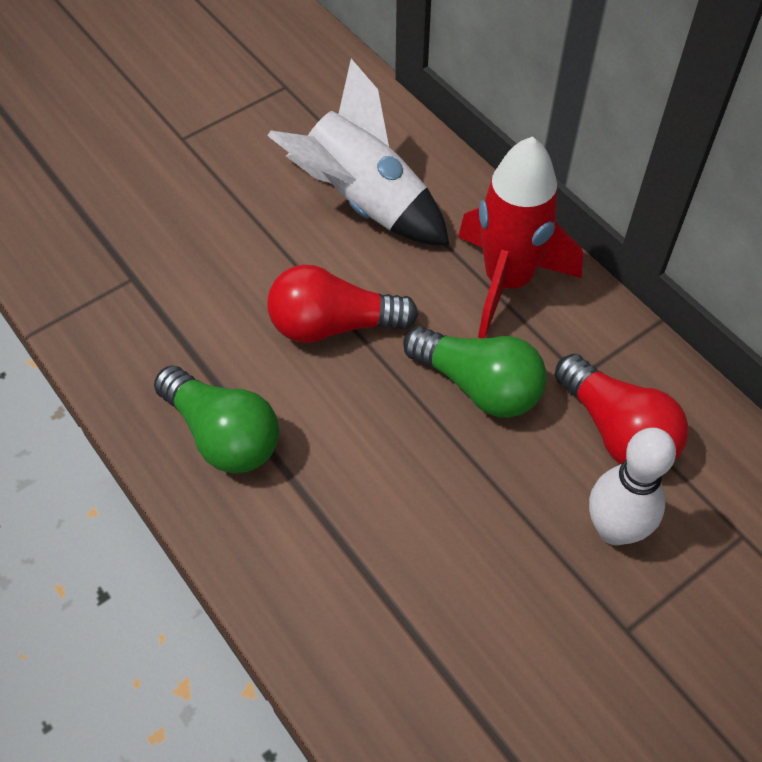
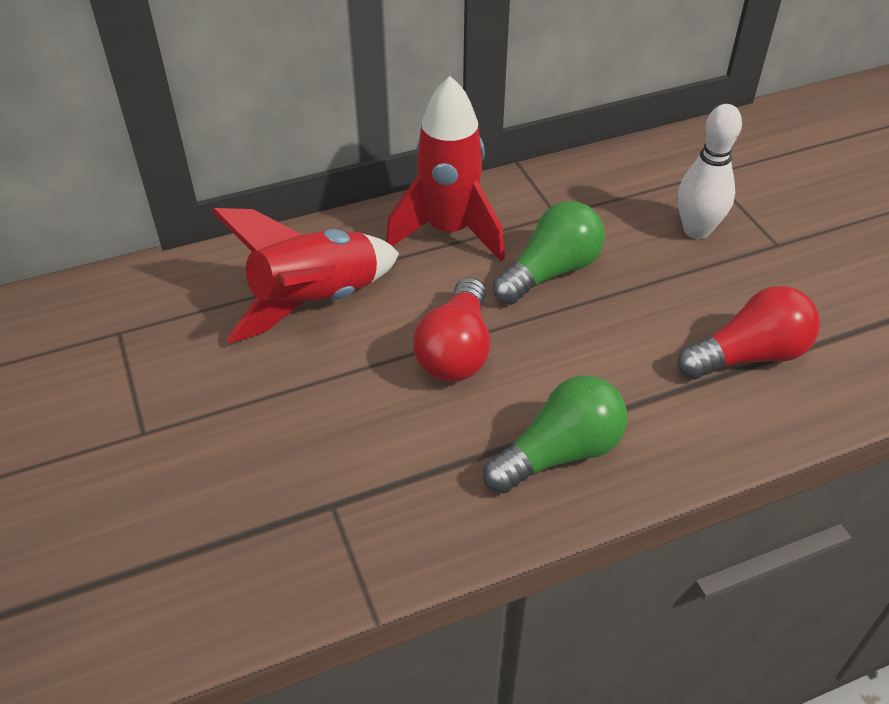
camera: 75 degrees left, 10 degrees down
(364, 202) = (316, 302): white rocket -> red rocket
(617, 431) = (612, 208): red light bulb -> red light bulb (749, 355)

